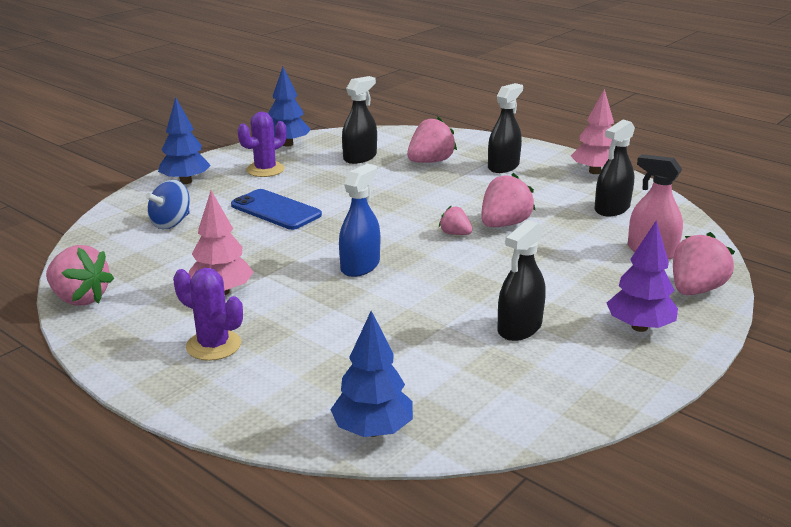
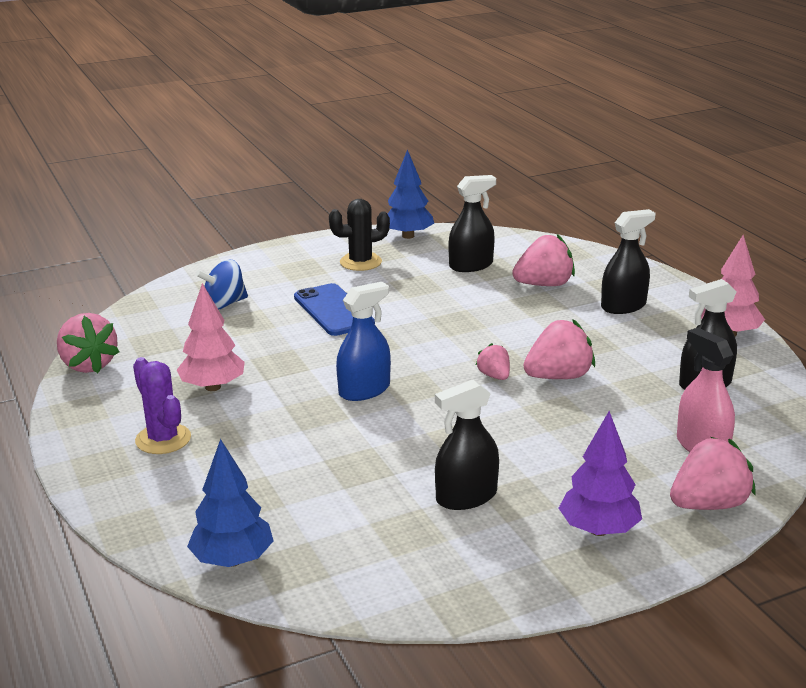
camera: 25 degrees right, 0 degrees up
(186, 181) = (273, 261): blue tree -> none
(265, 170) = (360, 262): purple cactus -> black cactus

